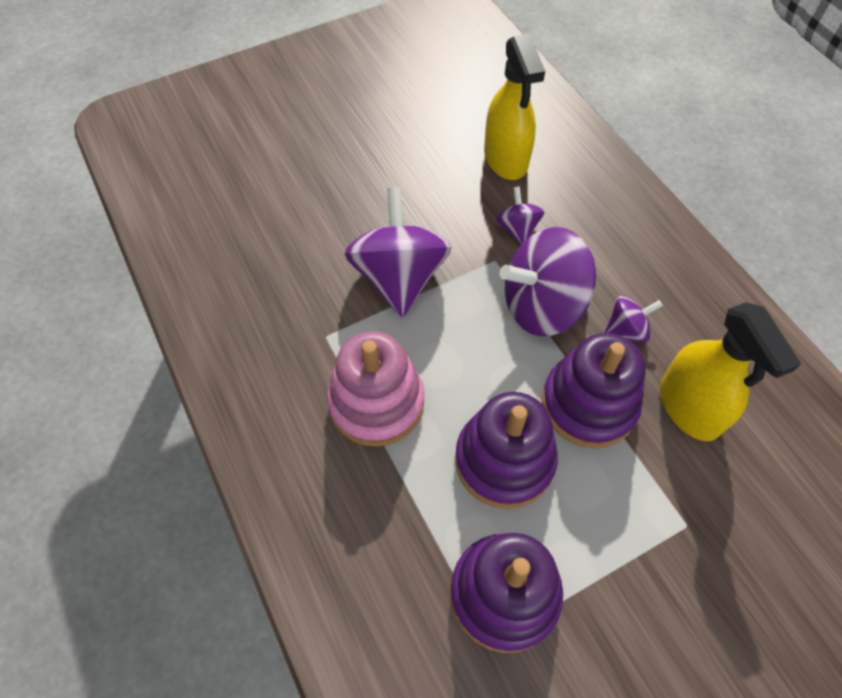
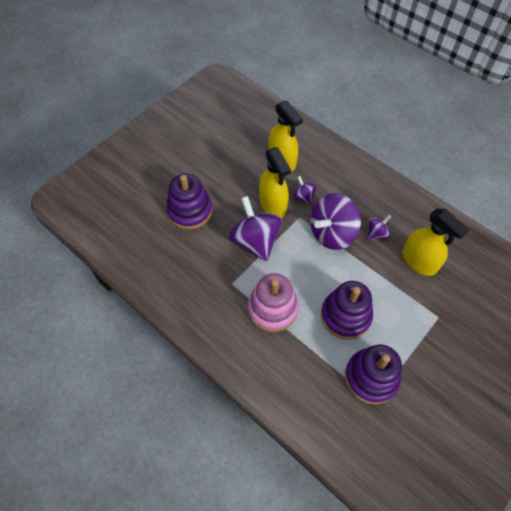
camera: 20 degrees left, 0 degrees up
(457, 226) = (273, 205): none -> yellow spray bottle
(588, 404) = (373, 275): purple stacking toy -> purple stacking toy (190, 211)

